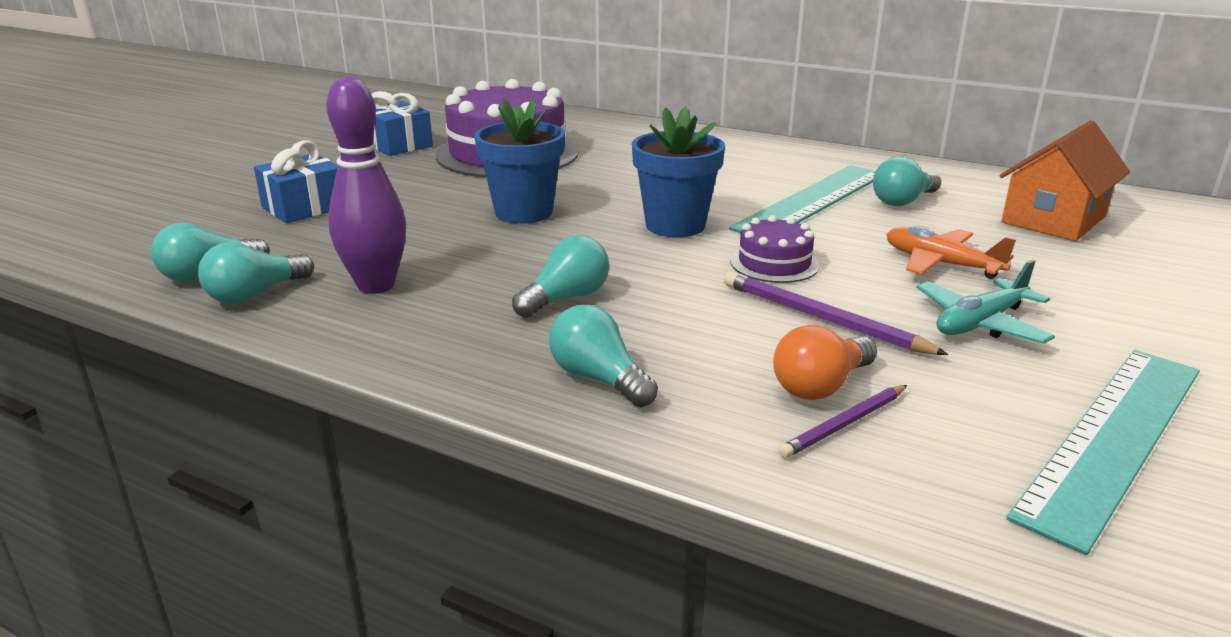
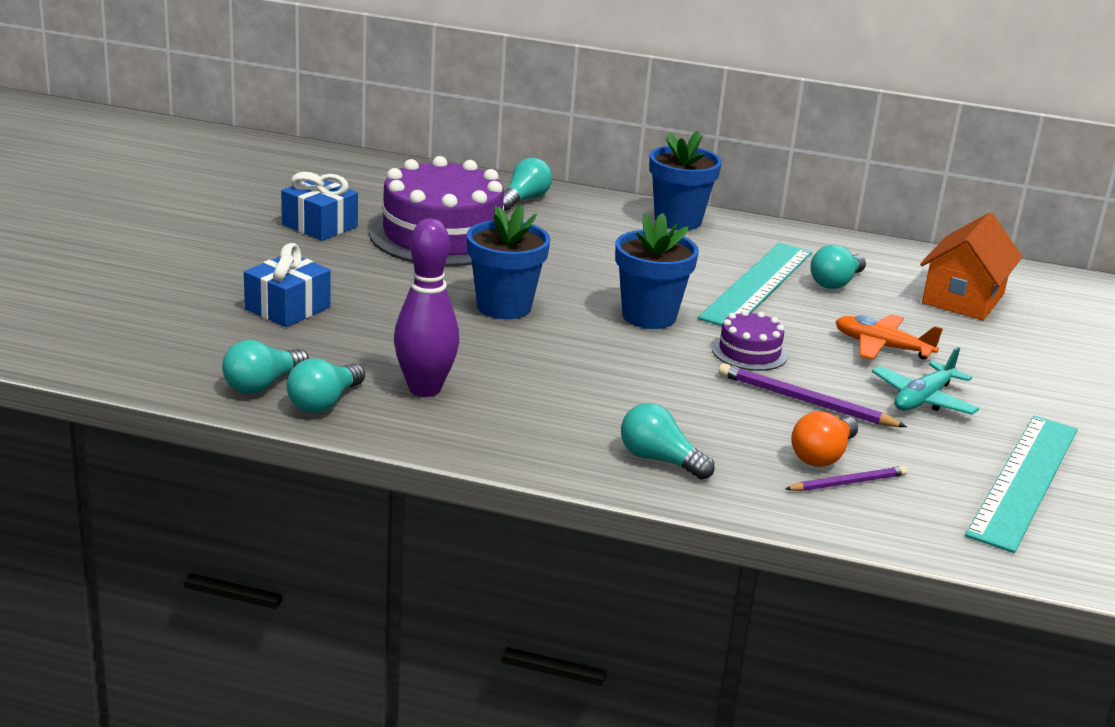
camera: 15 degrees left, 0 degrees up
(566, 298) = (595, 393): turquoise light bulb -> turquoise light bulb (524, 199)
(752, 147) = (678, 220): none -> blue flower pot
(844, 424) = (848, 483): purple pencil -> purple pencil turned 150 degrees counterclockwise

